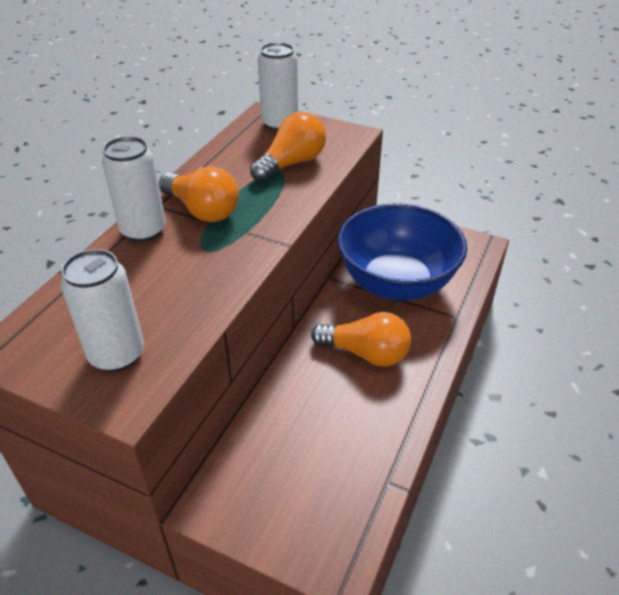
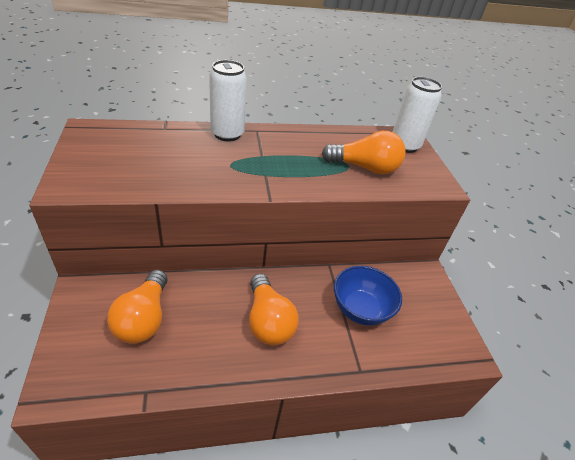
camera: 50 degrees right, 0 degrees up
(117, 354) = (105, 167): white can -> none
(202, 210) = (269, 148): orange light bulb -> orange light bulb (144, 318)
(396, 283) = (360, 309): blue bowl -> blue bowl, size x0.58

